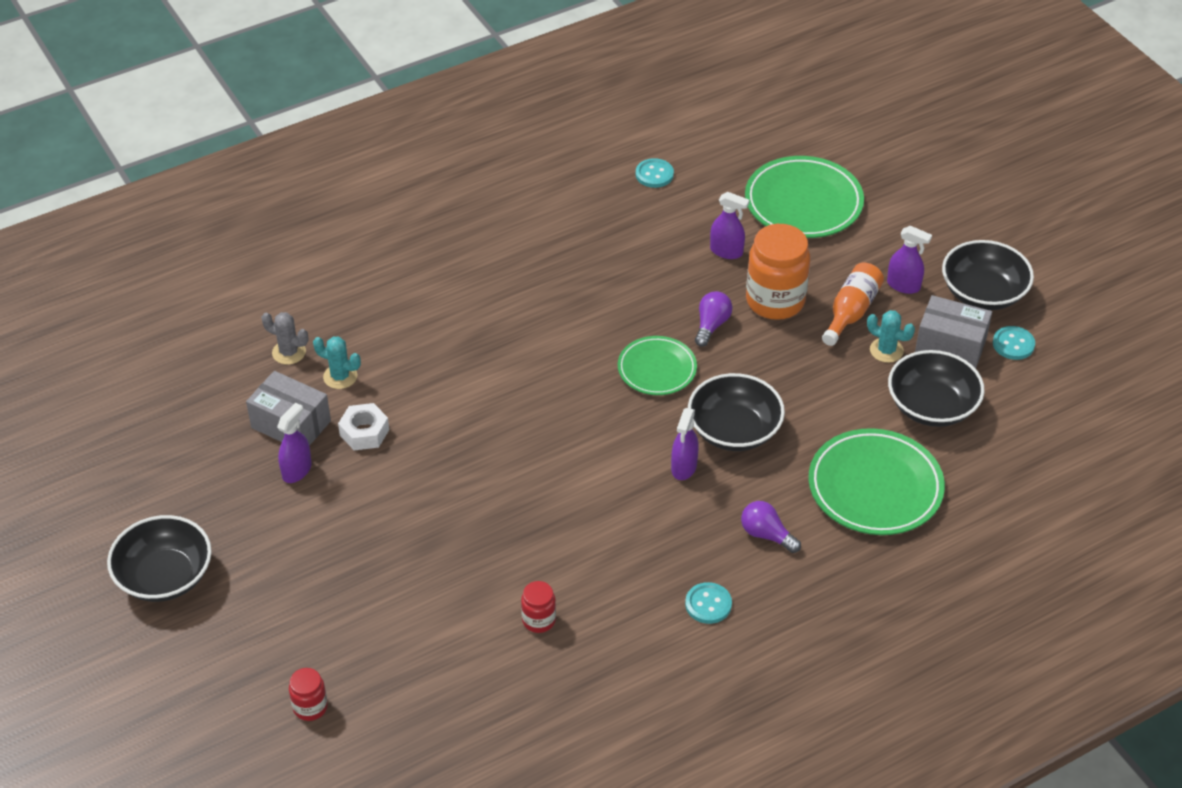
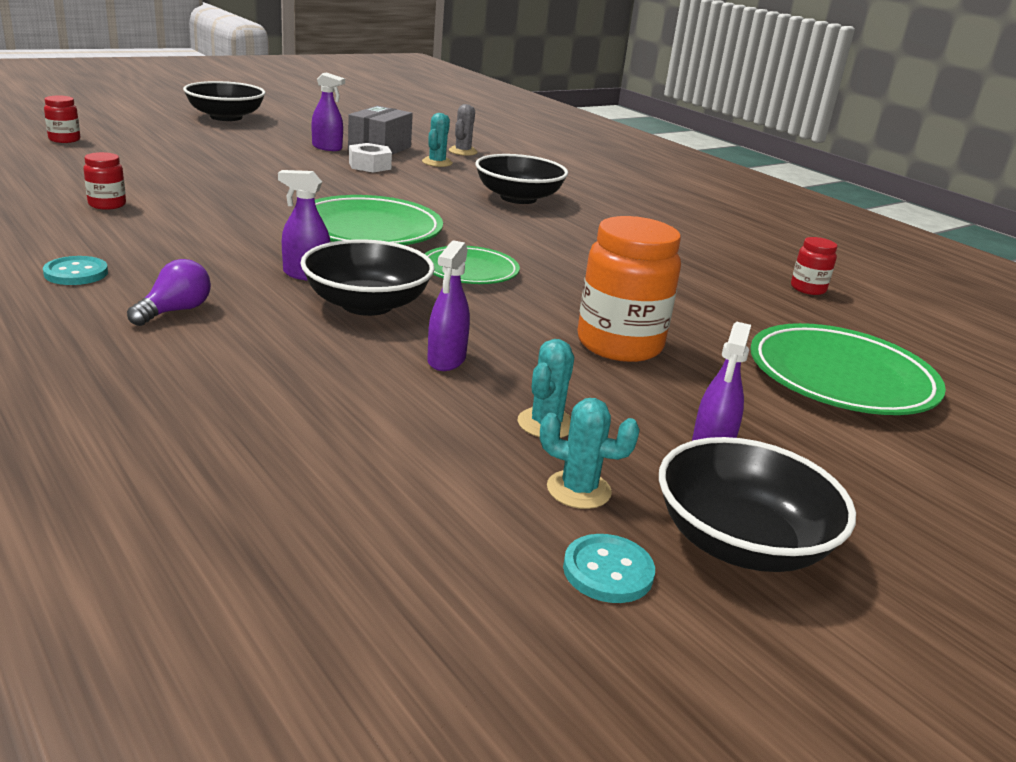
camera: 80 degrees right, 20 degrees down
(654, 174) = (808, 289): turquoise button -> red jar
(711, 325) = (555, 303): purple light bulb -> none
(726, 251) = (698, 320): purple spray bottle -> purple spray bottle (446, 360)
(851, 312) = (623, 399): orange bottle -> none
(875, 487) = (240, 391): green plate -> green plate (368, 230)
(932, 406) = (419, 457): black bowl -> black bowl (518, 198)
(950, 345) = (578, 490): grey box -> turquoise cactus

